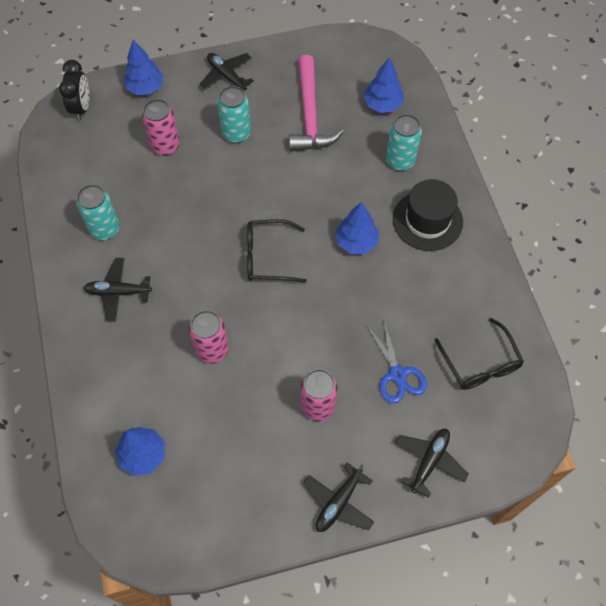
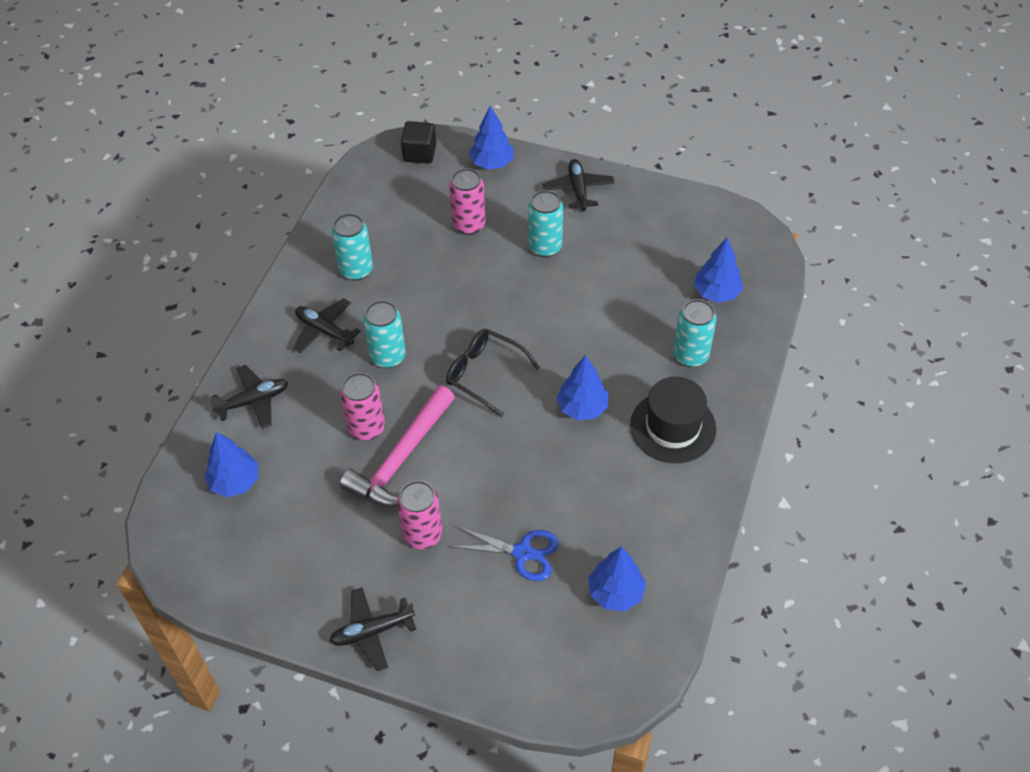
camera: 35 degrees right, 10 degrees down
(81, 108) = (419, 153): black clock -> black cube
(184, 284) = (388, 356): none -> turquoise can
(310, 115) = (632, 266): pink hammer -> pink hammer (401, 459)
(397, 374) = (522, 552): blue scissors -> blue scissors turned 90 degrees counterclockwise
(429, 461) = (488, 650): black plane -> black plane (253, 401)
(480, 363) = (615, 592): black glasses -> blue tree

